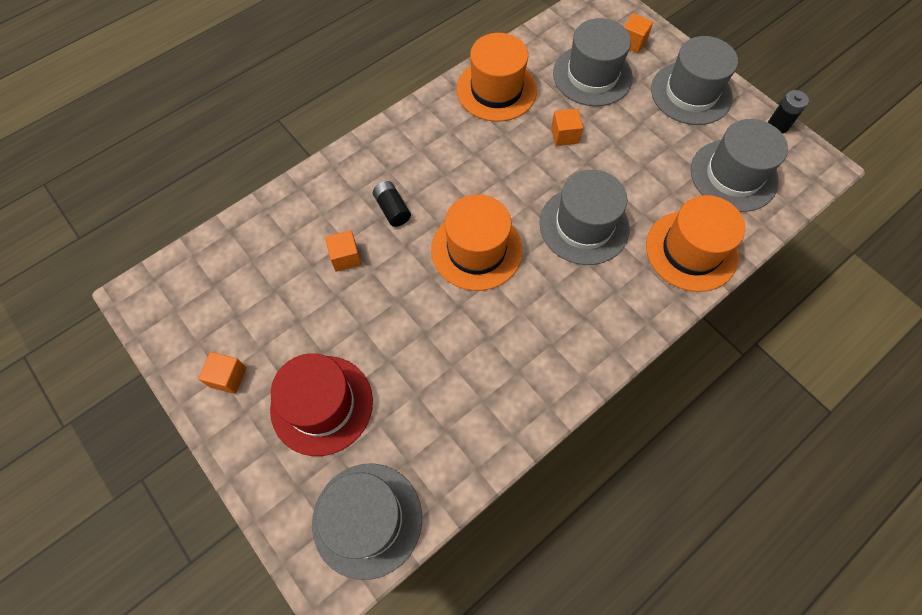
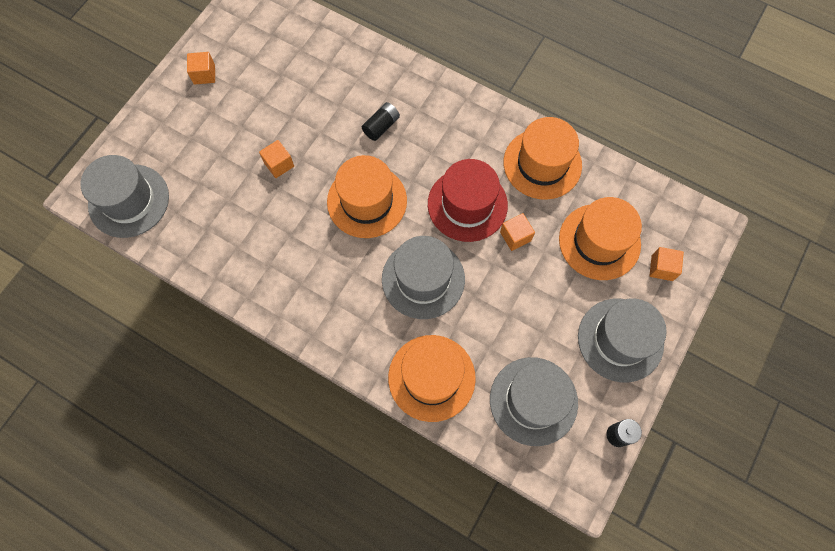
camera: 70 degrees right, 5 degrees up
(322, 404) = (202, 141): red hat -> red hat (467, 204)
(345, 257) = (325, 110): orange cube -> orange cube (279, 164)
(592, 75) = (599, 241): grey hat -> orange hat

